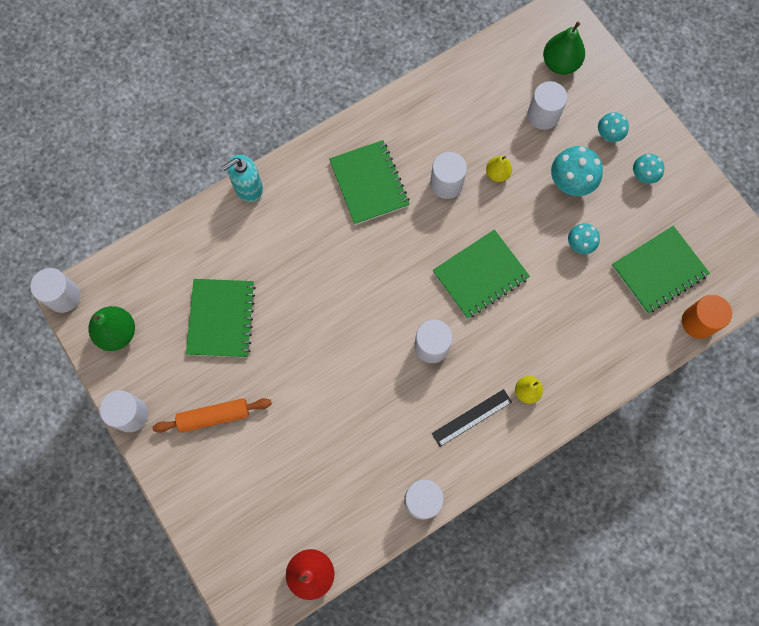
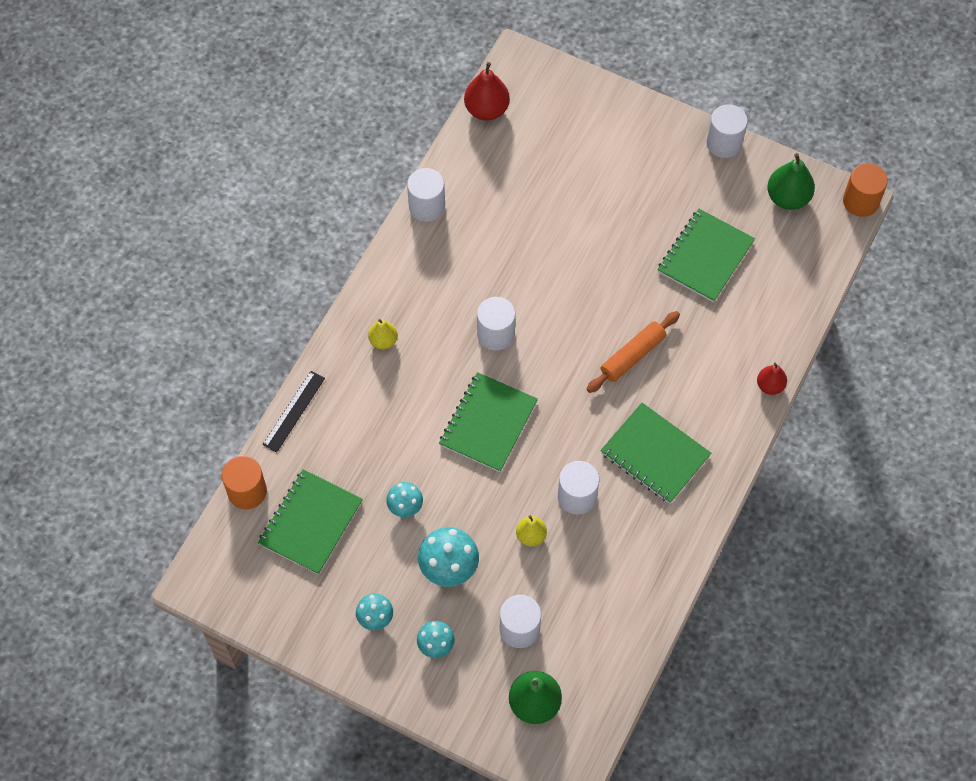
camera: 150 degrees right, 10 degrees down
(63, 296) = (860, 201): white cylinder -> orange cylinder
(214, 416) = (651, 178): orange rolling pin -> orange rolling pin (632, 356)
(221, 318) = (705, 257): green notebook -> green notebook turned 60 degrees clockwise
(248, 188) = (770, 385): turquoise soap dispenser -> red pear
(471, 417) = (422, 293): black ruler -> black ruler (294, 411)

